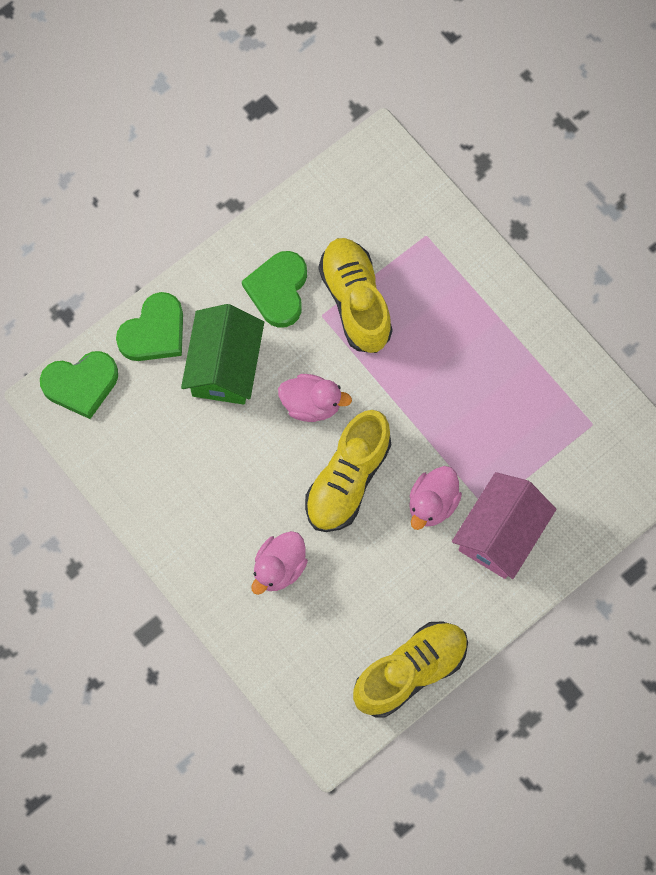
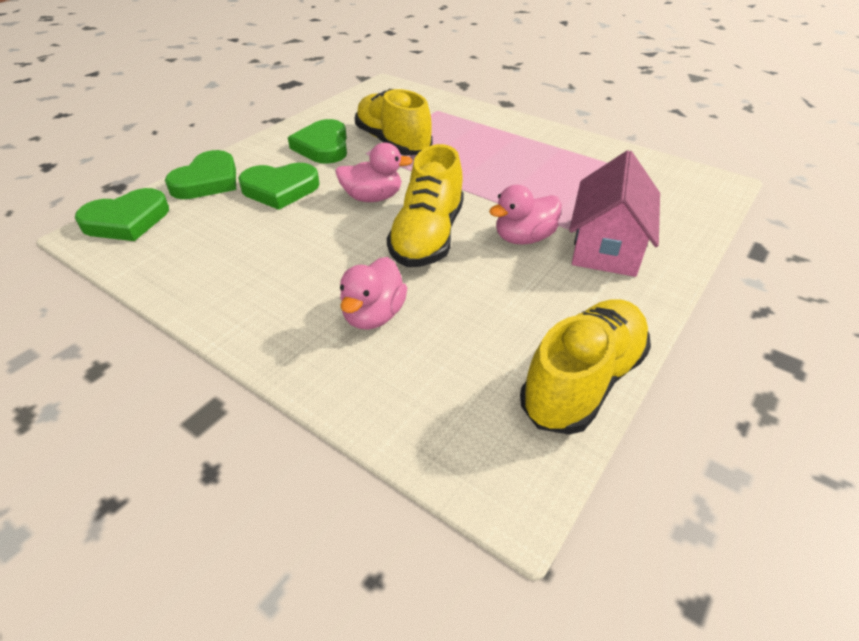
camera: 15 degrees left, 30 degrees down
(224, 366) = (280, 189): green house -> green heart
(432, 503) = (524, 238): pink duck -> pink duck turned 45 degrees clockwise

